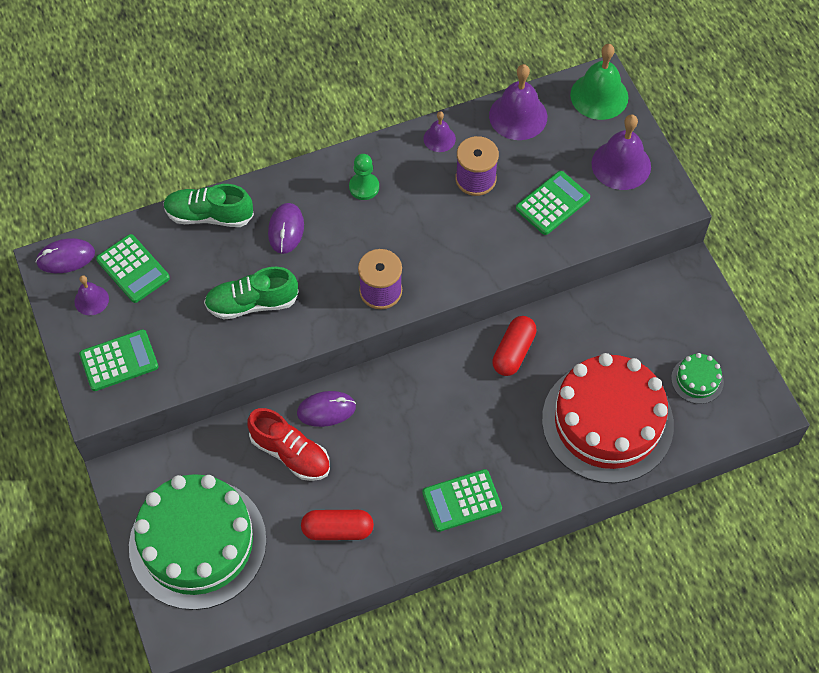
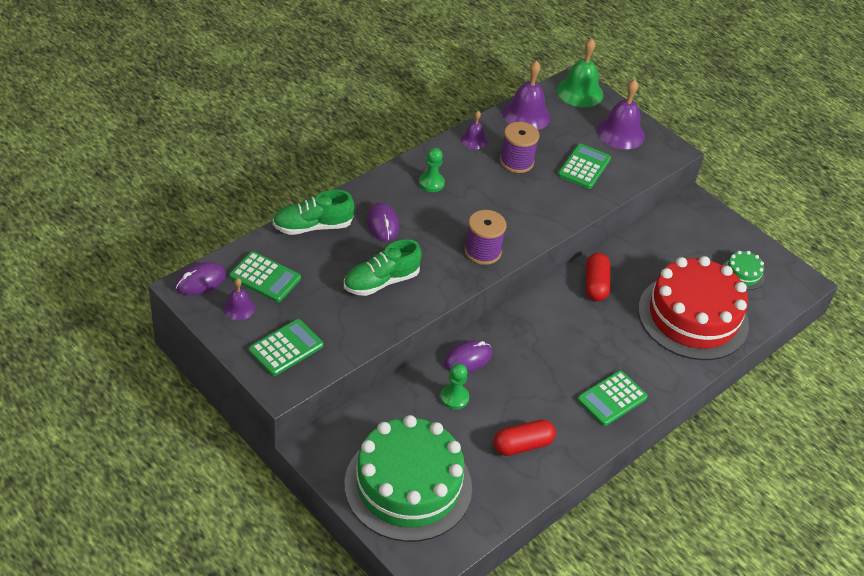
camera: 25 degrees left, 15 degrees down
(290, 453) = (454, 397): red shoe -> green pawn

